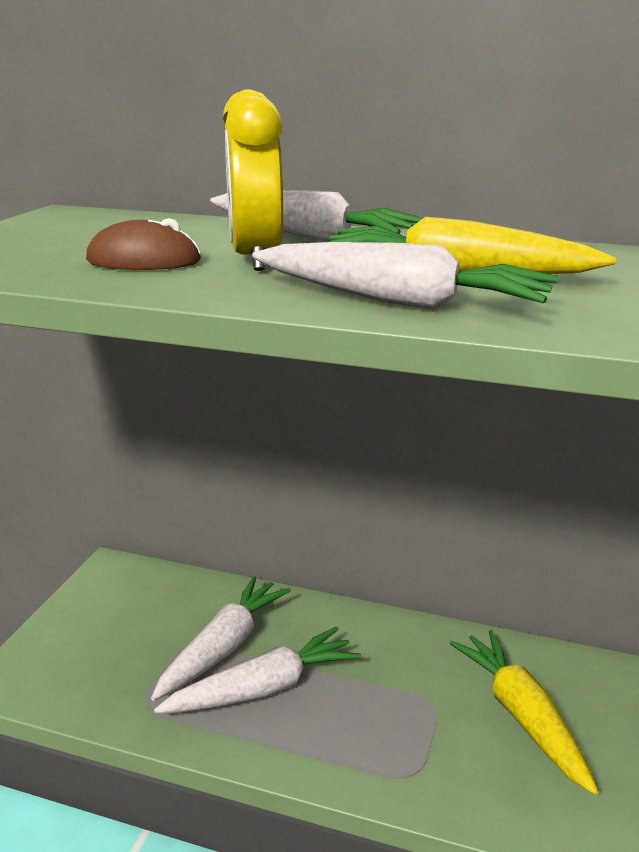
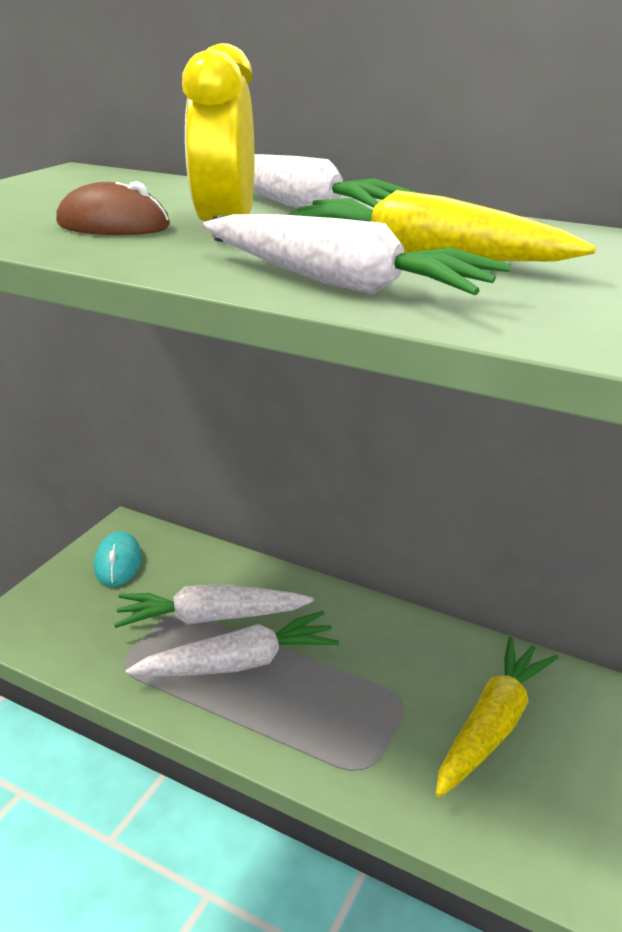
camera: 10 degrees right, 5 degrees up
(113, 603) = (118, 563): none -> turquoise mouse
(223, 647) = (211, 618): white carrot -> white carrot turned 135 degrees counterclockwise
(522, 716) = (492, 725): yellow carrot -> yellow carrot turned 45 degrees clockwise

